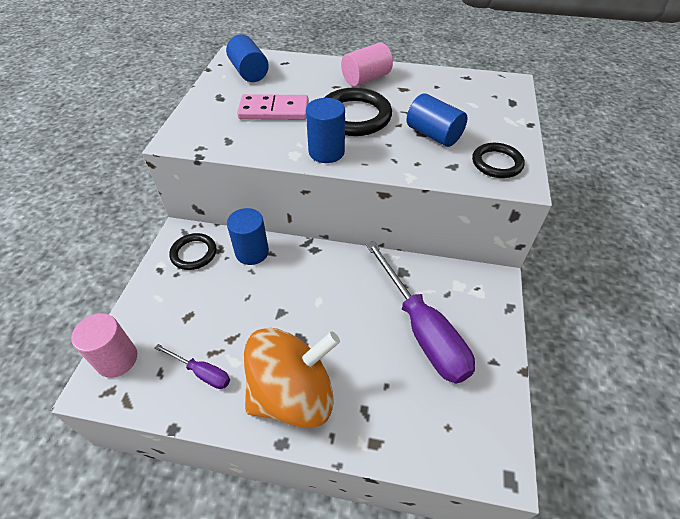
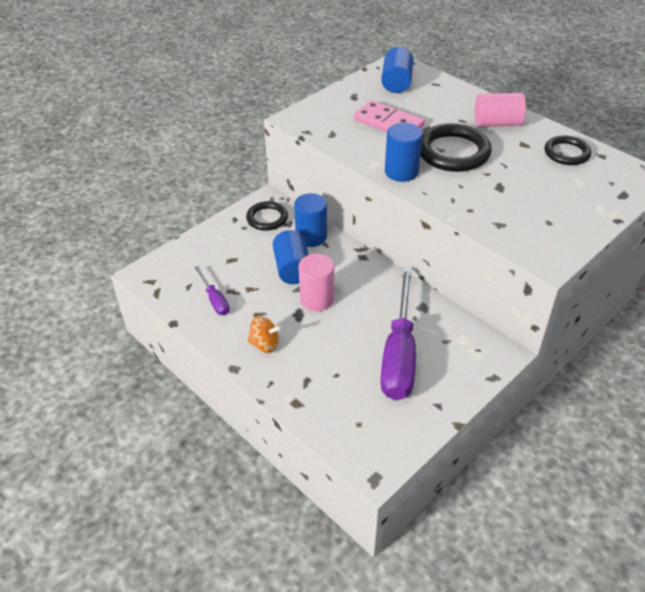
camera: 35 degrees right, 5 degrees down
(117, 359) = (167, 264): pink cylinder -> pink cylinder (317, 299)
(293, 394) = (265, 344): orange spinning top -> orange spinning top, size x0.42
(433, 135) = (509, 193): blue cylinder -> blue cylinder (292, 269)
(497, 163) = (543, 238): black ring -> black ring (566, 153)

